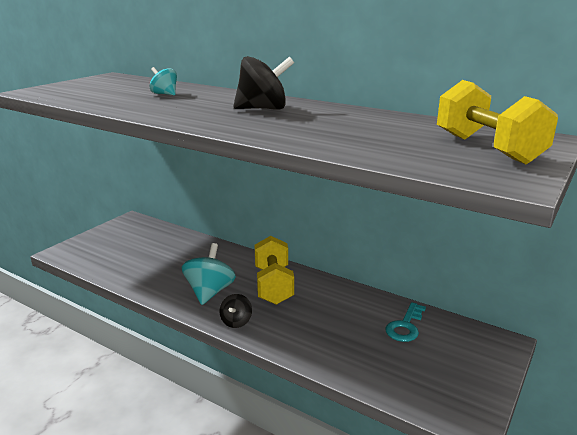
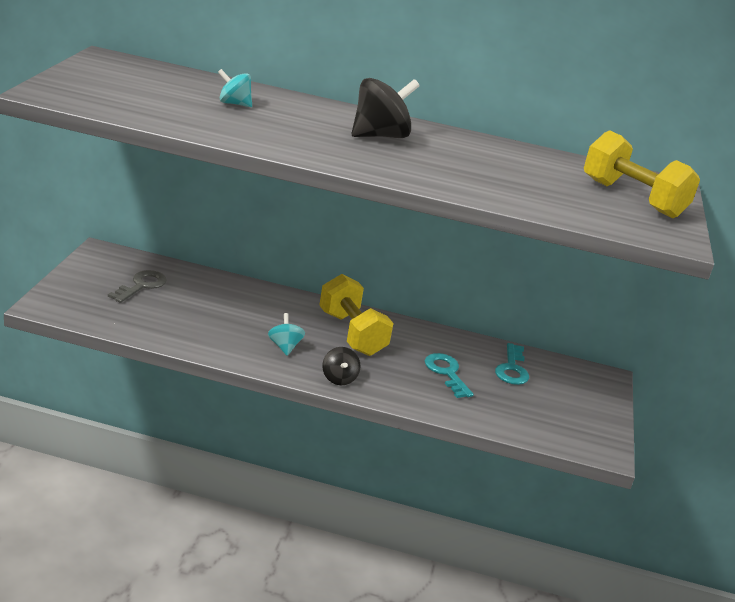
camera: 25 degrees left, 5 degrees up
(138, 242) = (142, 285): none -> grey key
(209, 292) = (284, 347): turquoise spinning top -> turquoise spinning top, size x0.57
(338, 325) = (446, 373): none -> turquoise key

